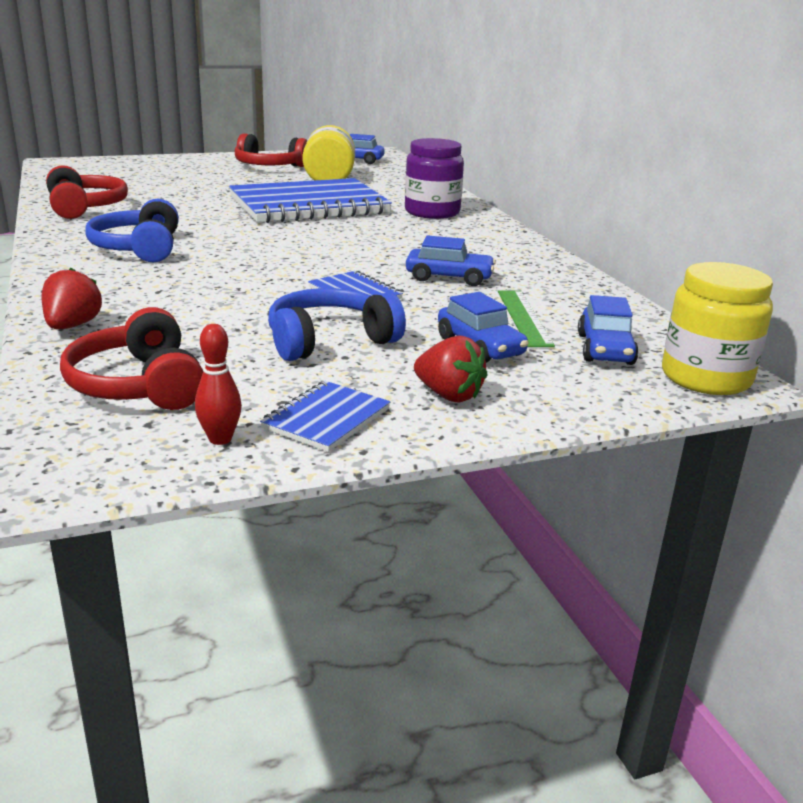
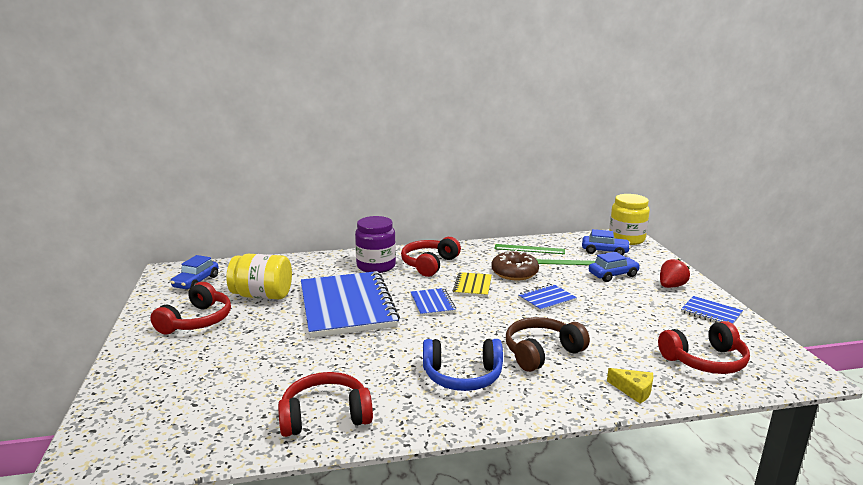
camera: 80 degrees left, 5 degrees down
(72, 326) = (633, 390): red strawberry -> yellow cheese
(186, 283) = (541, 352): none -> brown headphones
(220, 439) = (746, 337): red bowling pin -> none
(324, 236) = (432, 303): none -> blue notebook
(330, 341) = (621, 309): blue headphones -> none
(387, 254) = (472, 286): none -> yellow notebook
(449, 278) = (514, 273): blue car -> brown donut
(454, 234) = (429, 264): none -> red headphones
(563, 290) = (529, 249): none -> green ruler

